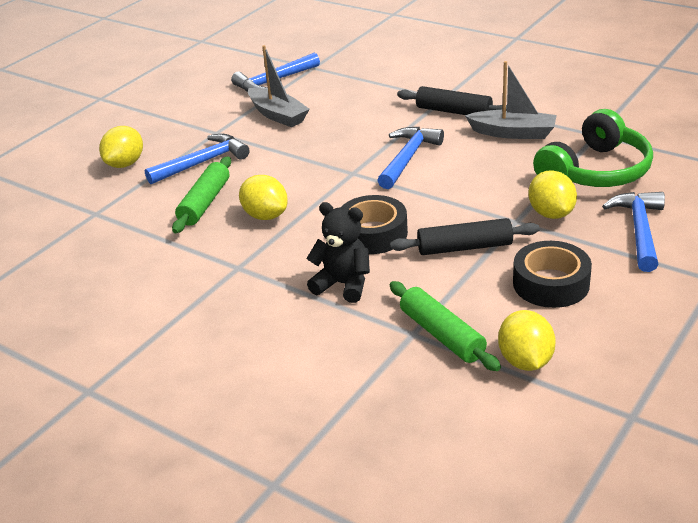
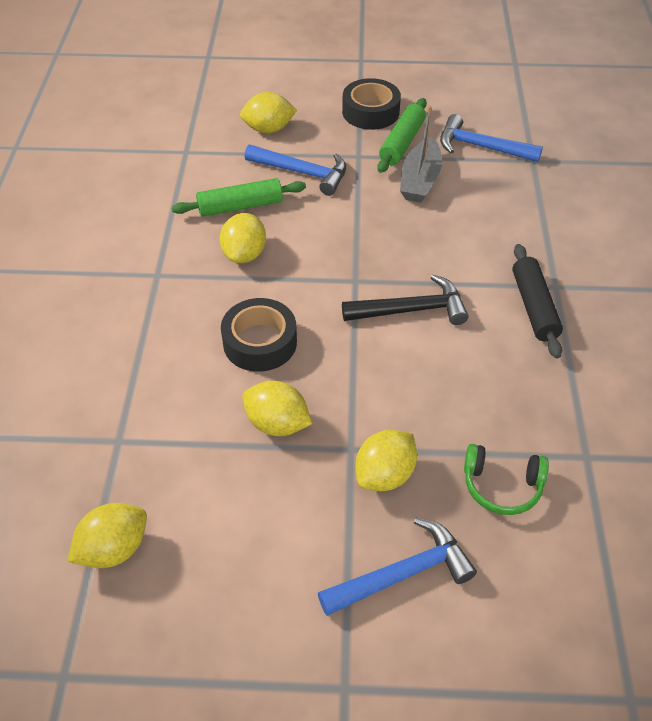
camera: 55 degrees right, 15 degrees up
(343, 284) = (168, 357): black teddy bear -> none
(408, 158) = (411, 310): blue hammer -> black hammer
(442, 335) = (126, 464): green rolling pin -> green rolling pin (402, 143)
(464, 247) = (277, 424): black rolling pin -> yellow lemon
(513, 133) = (528, 376): grey boat -> none
(551, 283) = (253, 523): black tape -> black tape (370, 112)
(595, 171) = (502, 486): green headphones -> green headphones, size x0.57

